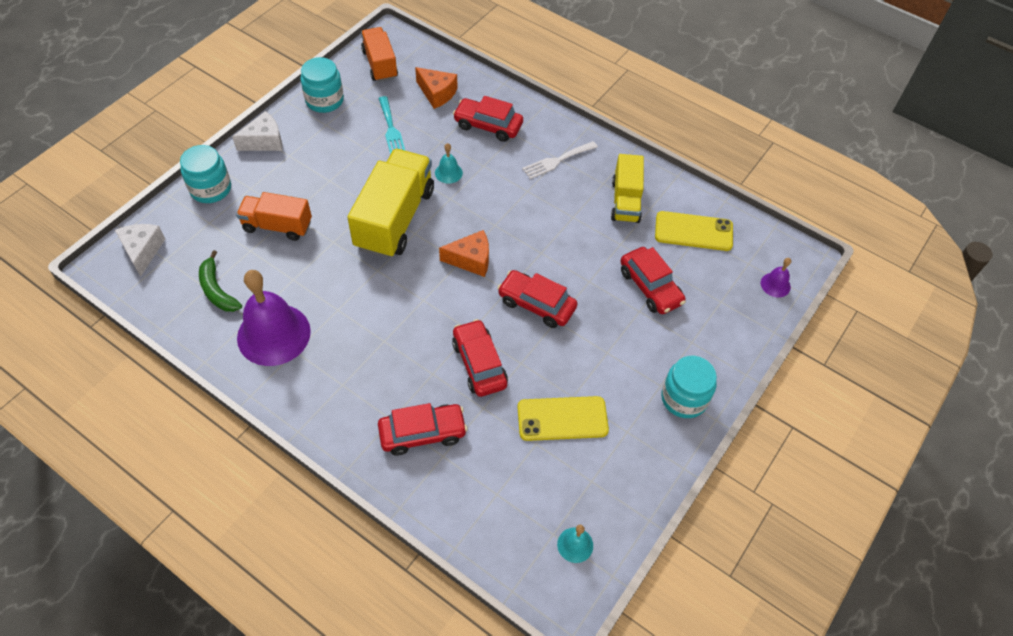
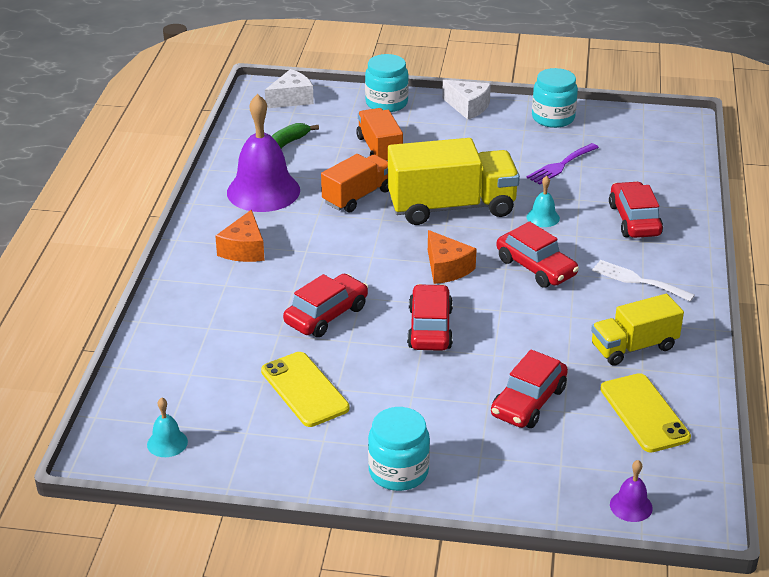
camera: 65 degrees right, 20 degrees down
(380, 64) = (637, 129): orange truck -> orange truck (357, 196)
(391, 129) = (561, 165): turquoise fork -> purple fork
(422, 433) = (223, 307): red car -> red car (536, 267)
(437, 93) = (640, 175): orange cheese -> orange cheese (244, 249)

